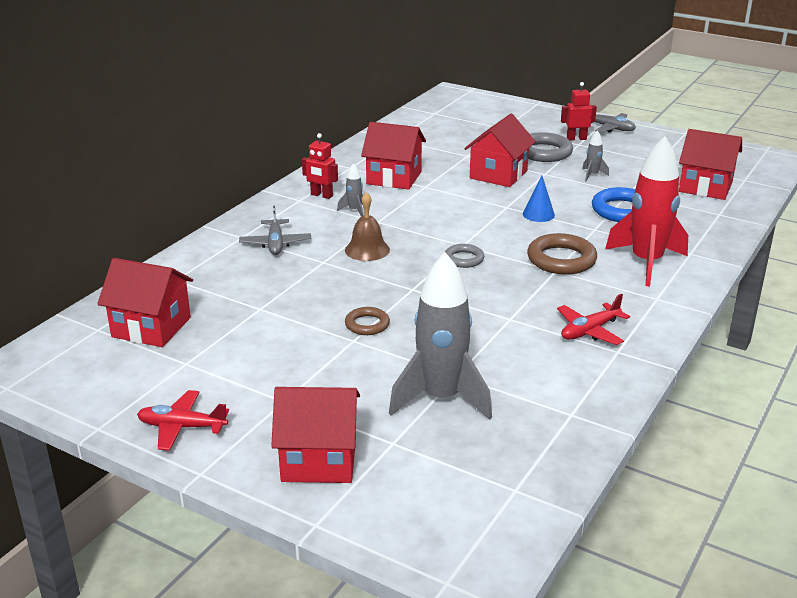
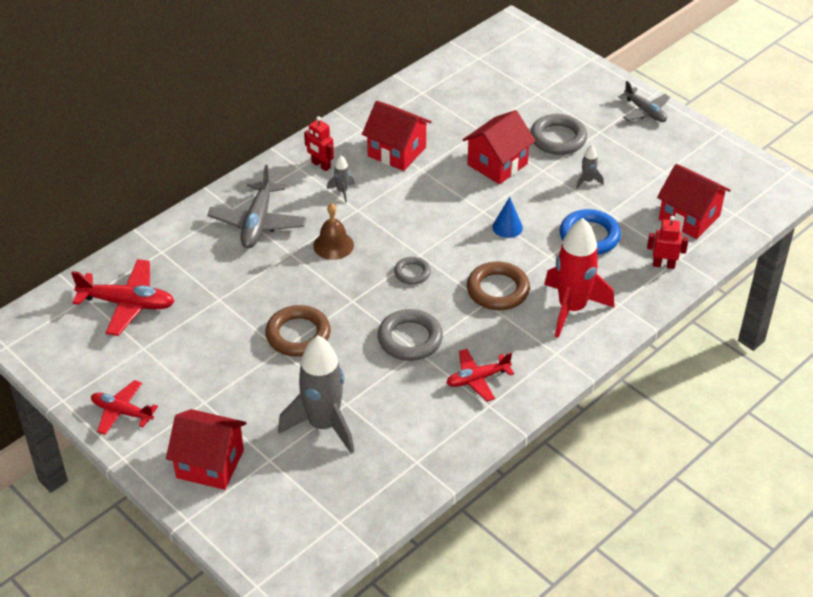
camera: 15 degrees right, 15 degrees up
(151, 327) = (127, 304): red house -> red plane
(275, 244) = (258, 223): grey plane -> grey plane, size x1.53
(367, 324) = (298, 335): brown ring -> brown ring, size x1.72
(494, 310) = (410, 339): none -> grey ring
(576, 138) = (601, 123): red robot -> red robot (663, 265)

